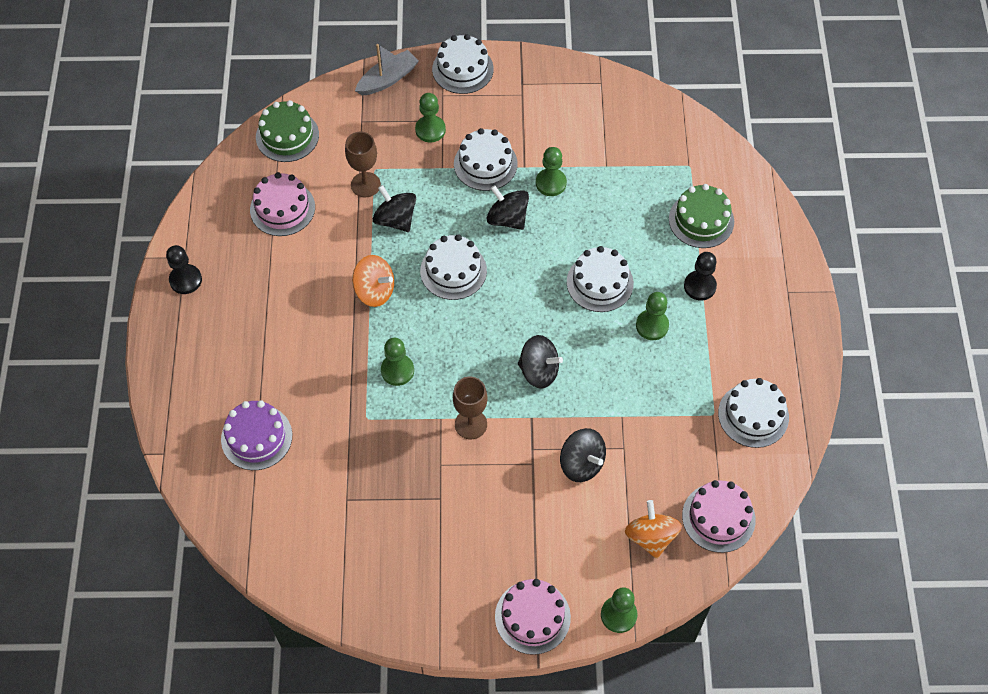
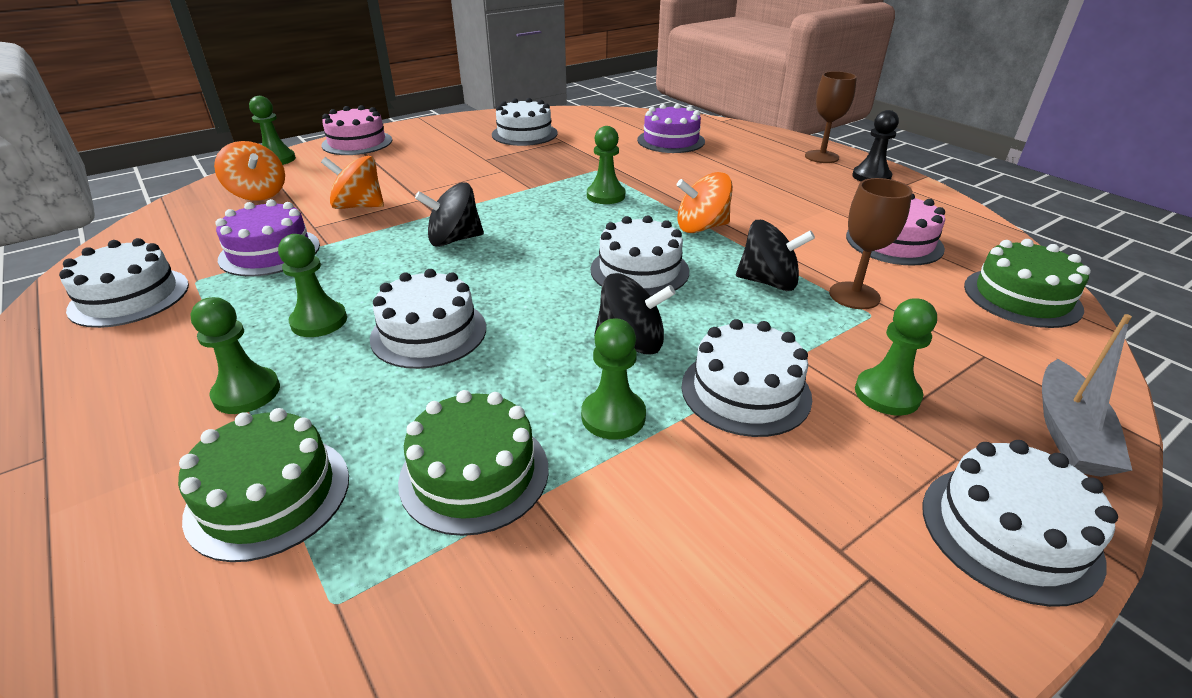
camera: 145 degrees right, 25 degrees down
(368, 539) = (524, 134): none -> white cake
(471, 424) = (497, 193): brown goblet -> brown goblet (821, 157)
(581, 463) = (359, 206): black spinning top -> orange spinning top
(622, 187) = (474, 473): none -> green cake
(661, 426) = (270, 252): none -> purple cake
(699, 286) = (247, 393): black pawn -> green pawn
(718, 517) = (177, 221): pink cake -> none

